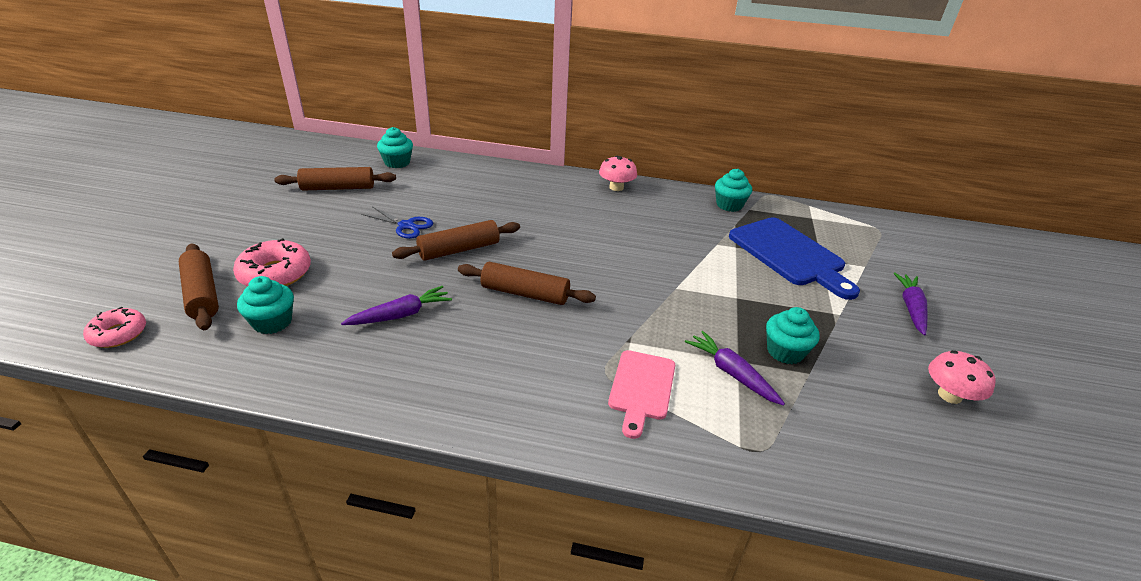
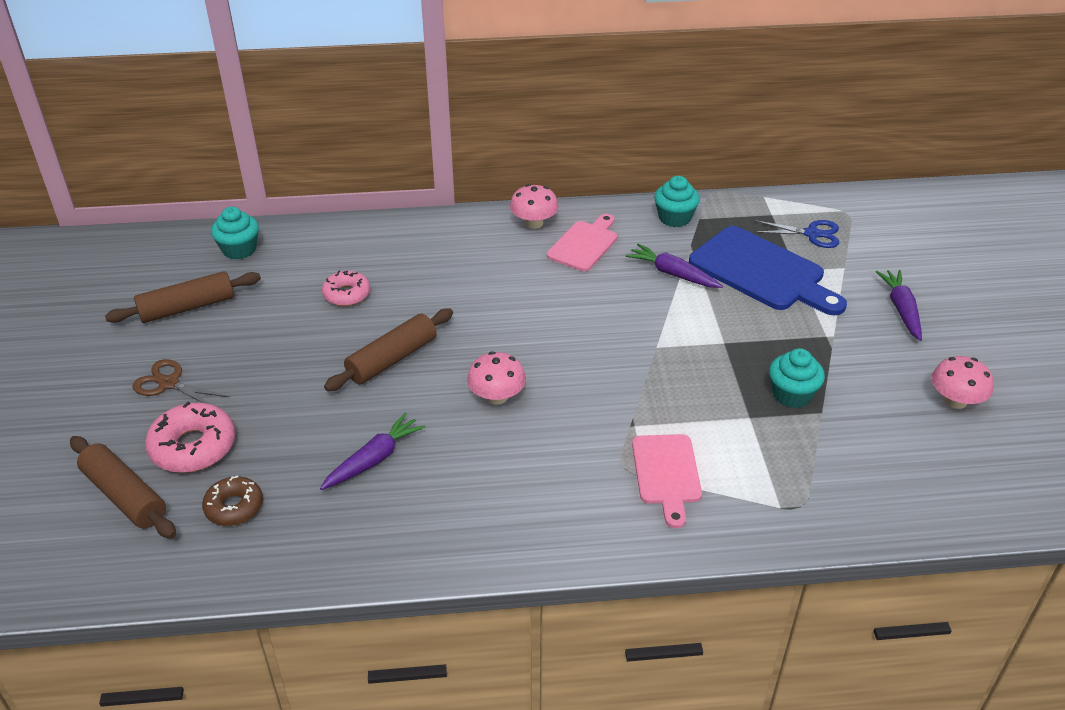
camera: 15 degrees left, 5 degrees up
(118, 334) = (65, 569): pink donut -> pink donut (347, 294)
(272, 322) = (234, 507): turquoise cupcake -> brown donut
(290, 230) = (169, 383): none -> brown scissors
(406, 226) = (309, 342): blue scissors -> blue scissors (812, 234)
(525, 293) = (497, 396): brown rolling pin -> pink mushroom
(649, 207) = (584, 244): none -> pink cutting board
(732, 373) = (748, 433): purple carrot -> purple carrot (673, 274)

